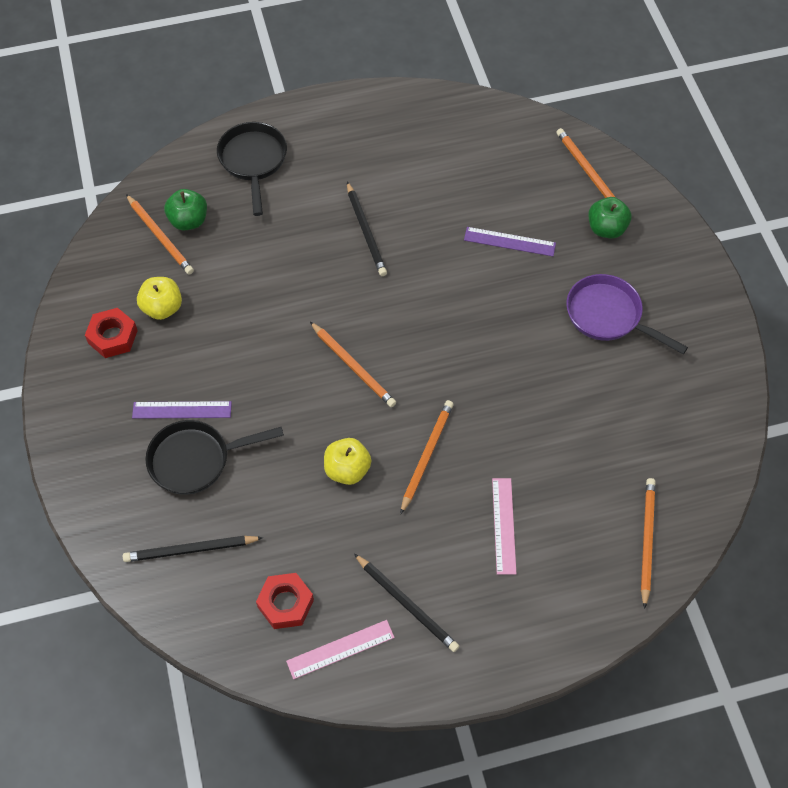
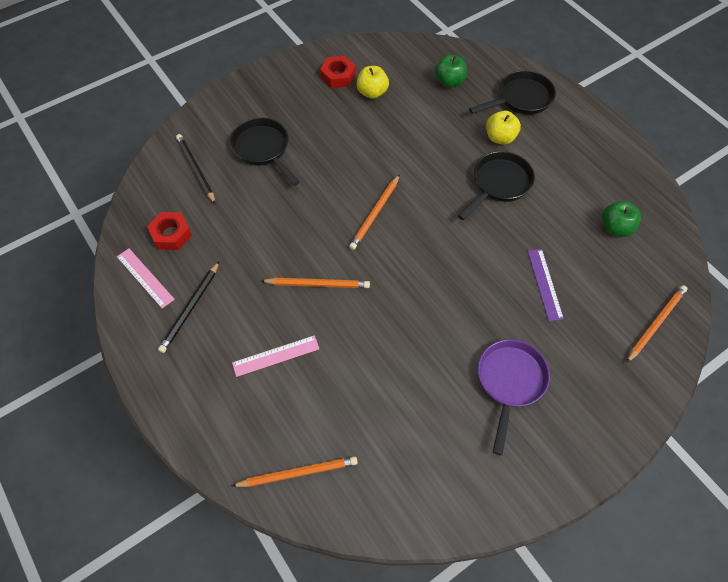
camera: 70 degrees right, 0 degrees up
(160, 236) = (428, 72): orange pencil -> none
(182, 410) = (298, 129): purple ruler -> none
(347, 470) = (287, 237): yellow apple -> yellow apple (500, 138)
(366, 231) = (499, 184): black pencil -> black pan
(606, 229) = (602, 356): green apple -> green apple (615, 228)

